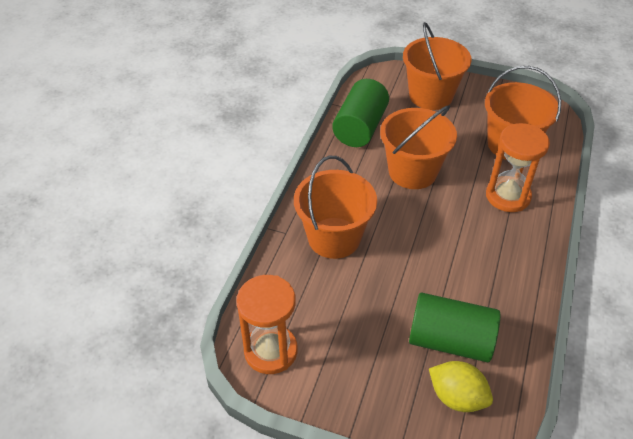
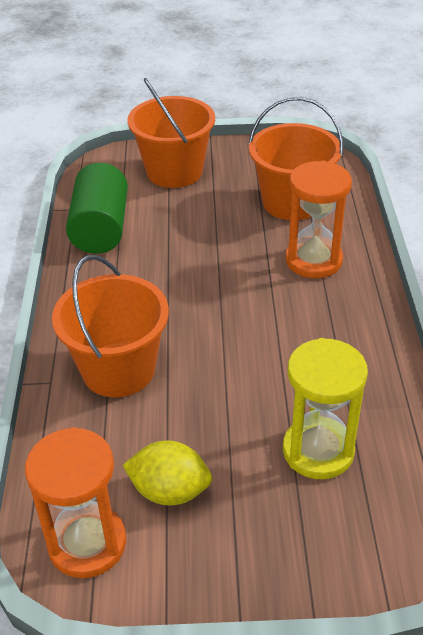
camera: 20 degrees left, 5 degrees down
(412, 172) = (187, 263): orange bucket -> none
(450, 341) = (318, 450): green cylinder -> yellow hourglass
(457, 397) = (356, 518): yellow lemon -> yellow lemon (169, 491)

